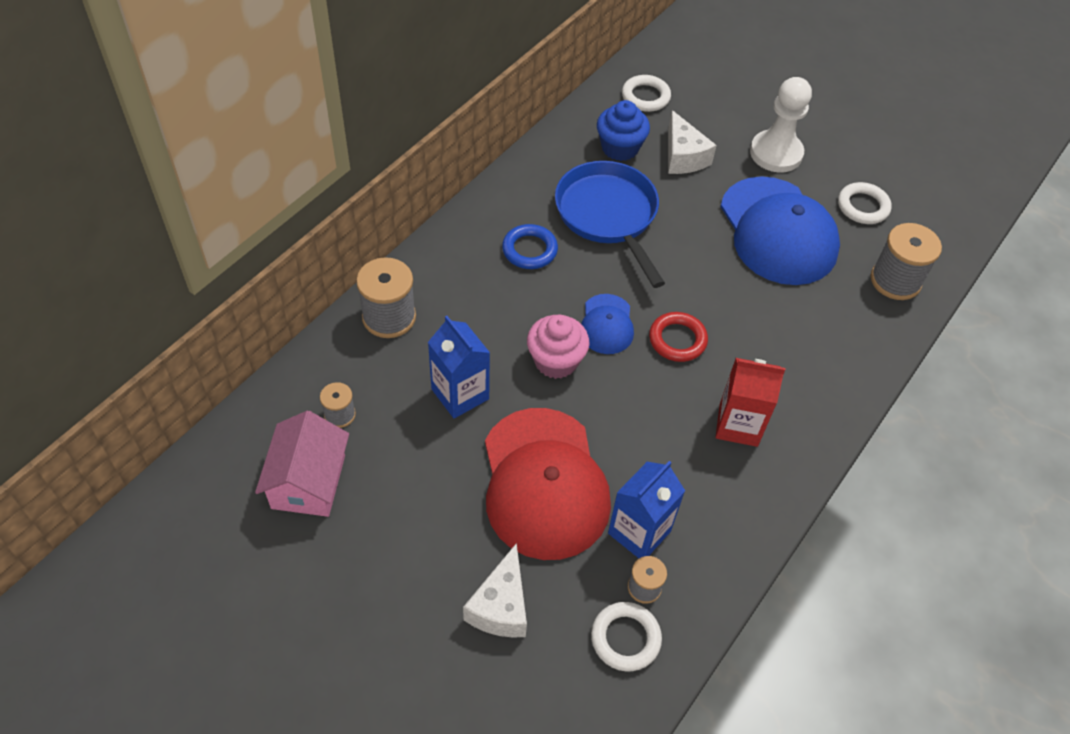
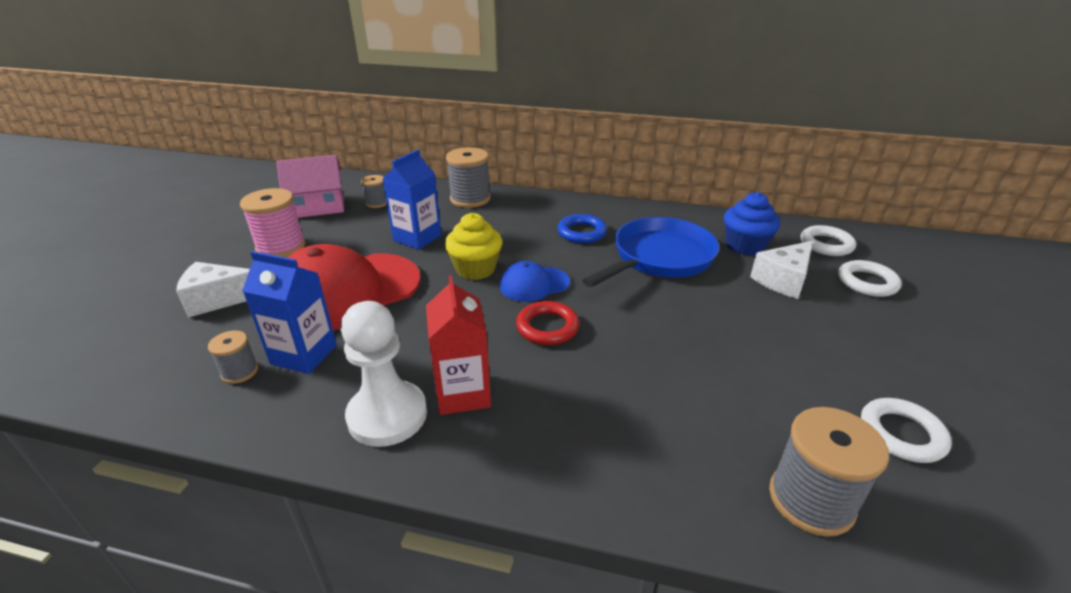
camera: 70 degrees right, 20 degrees down
(406, 535) = (281, 247): none -> pink spool
(556, 361) = (475, 269): pink cupcake -> yellow cupcake
(625, 638) = (181, 373): white ring -> white ring (867, 282)
(776, 153) = (878, 338): white pawn -> white pawn (387, 415)
(778, 231) = (764, 365): blue cap -> none

